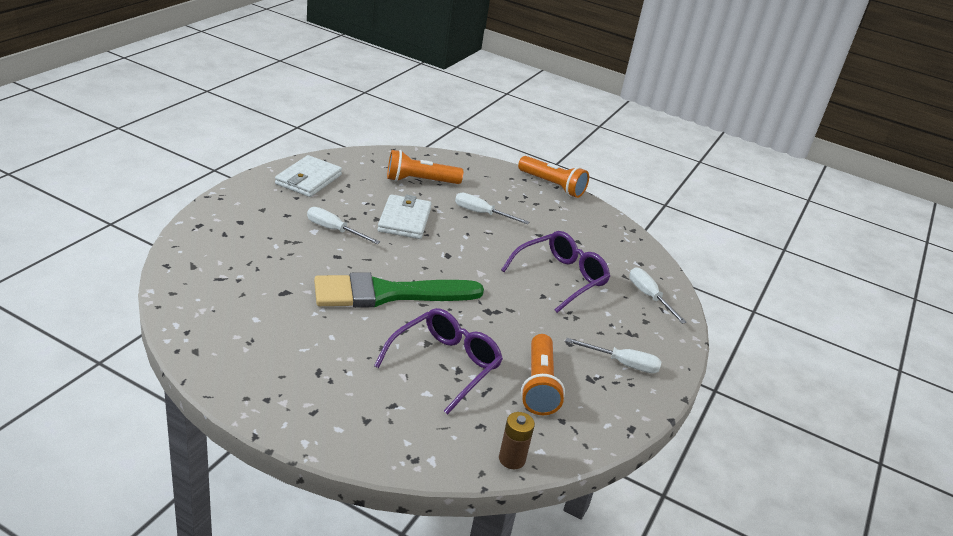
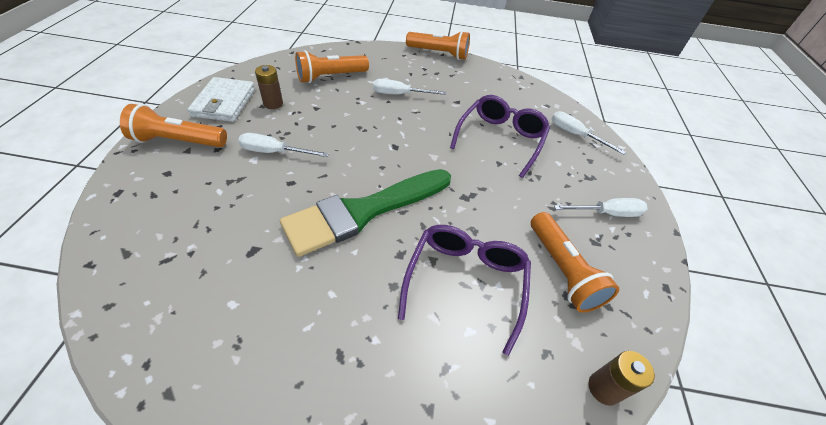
camera: 20 degrees left, 15 degrees up
(257, 201) = (178, 141): none -> orange flashlight
(352, 191) = (273, 104): none -> brown battery
(404, 220) = (337, 120): white wallet -> none

